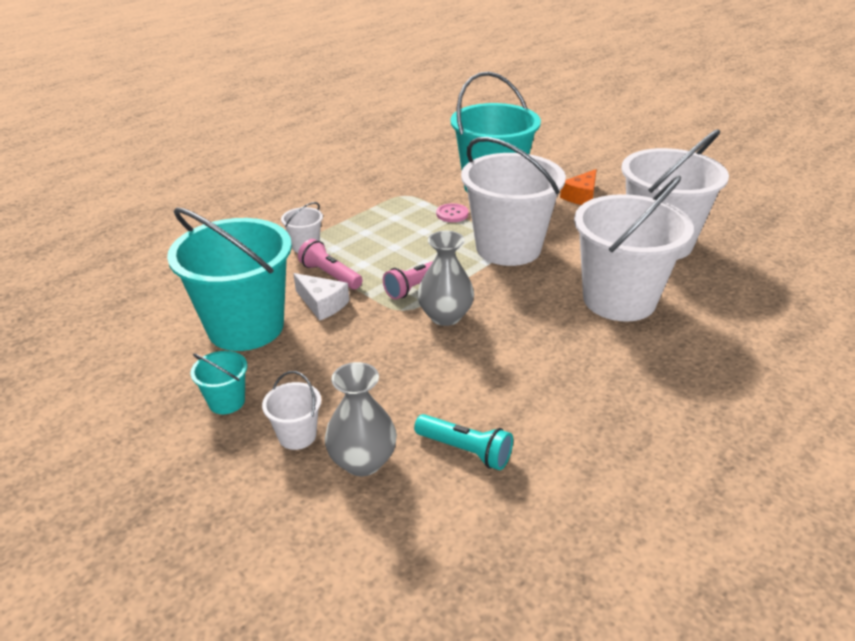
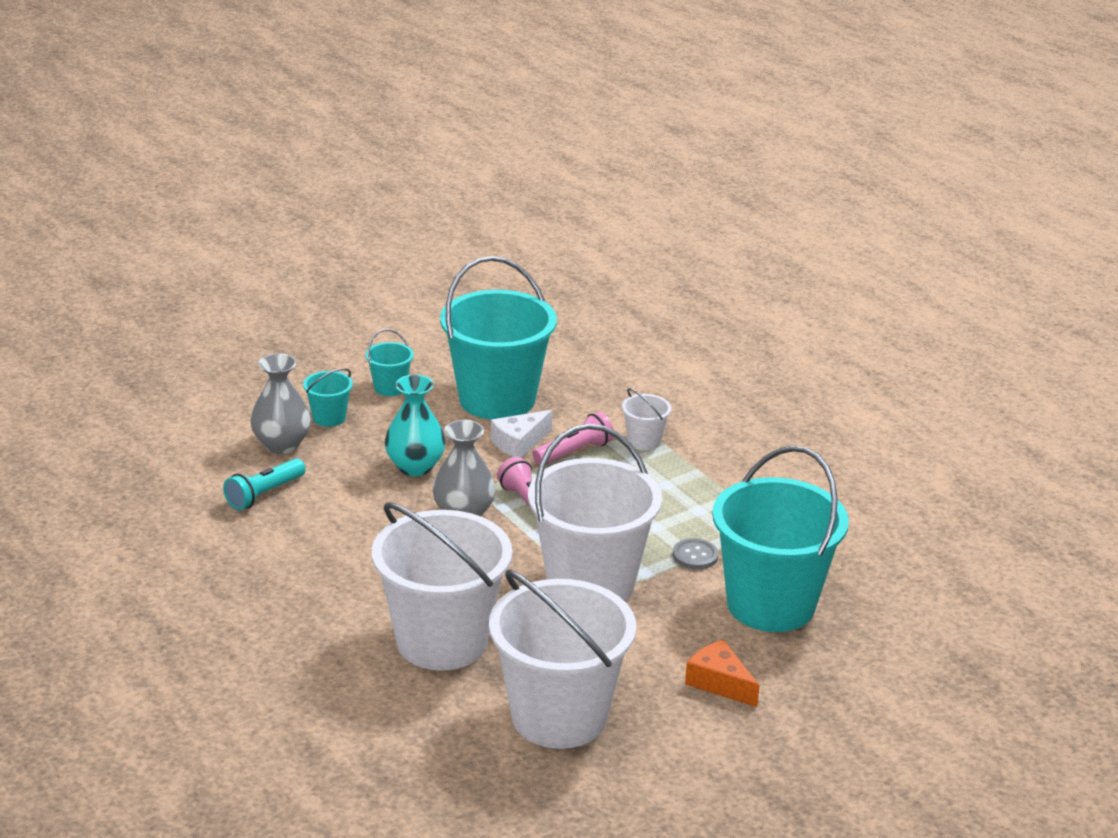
camera: 100 degrees right, 5 degrees down
(297, 435) = (329, 418): white bucket -> turquoise bucket
(378, 356) = (415, 467): none -> turquoise vase
(452, 214) = (695, 555): pink button -> grey button

